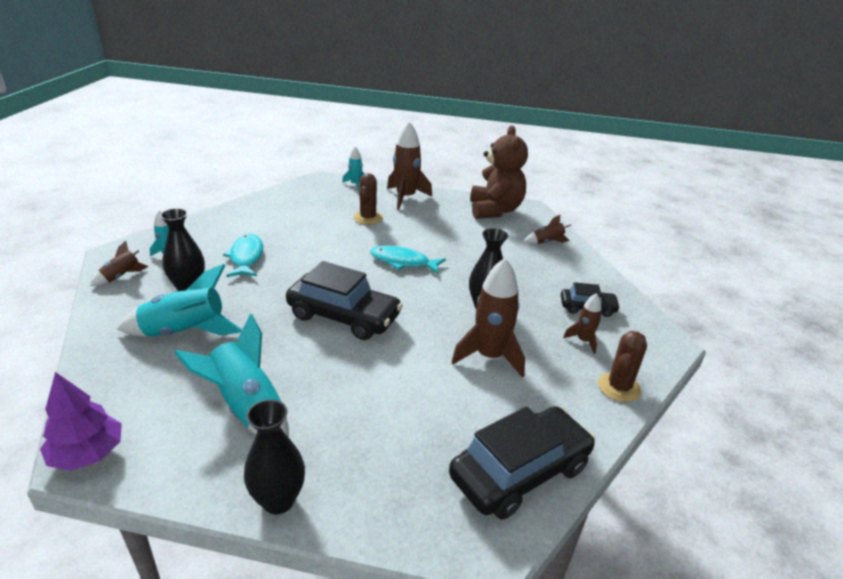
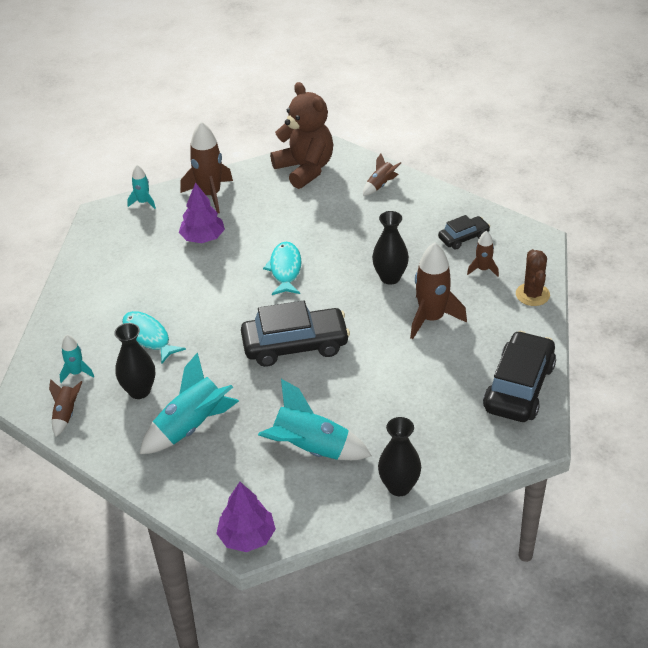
camera: 30 degrees left, 10 degrees up
(368, 218) = (203, 238): brown cactus -> purple tree
(403, 262) = (285, 269): turquoise fish -> turquoise fish turned 105 degrees clockwise

